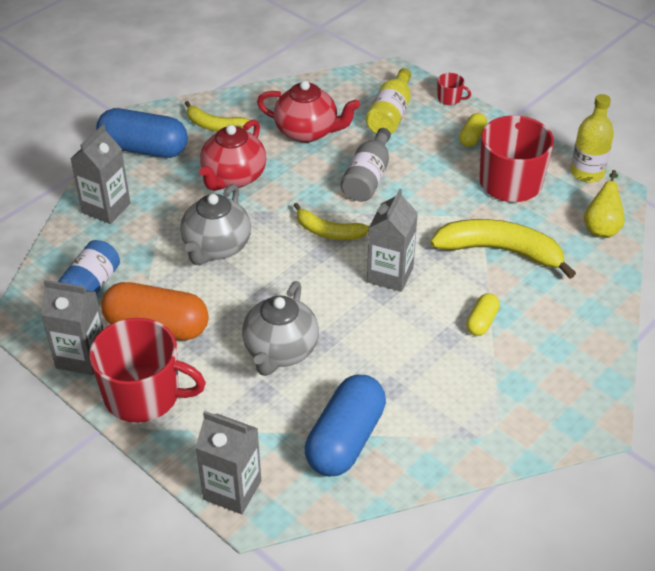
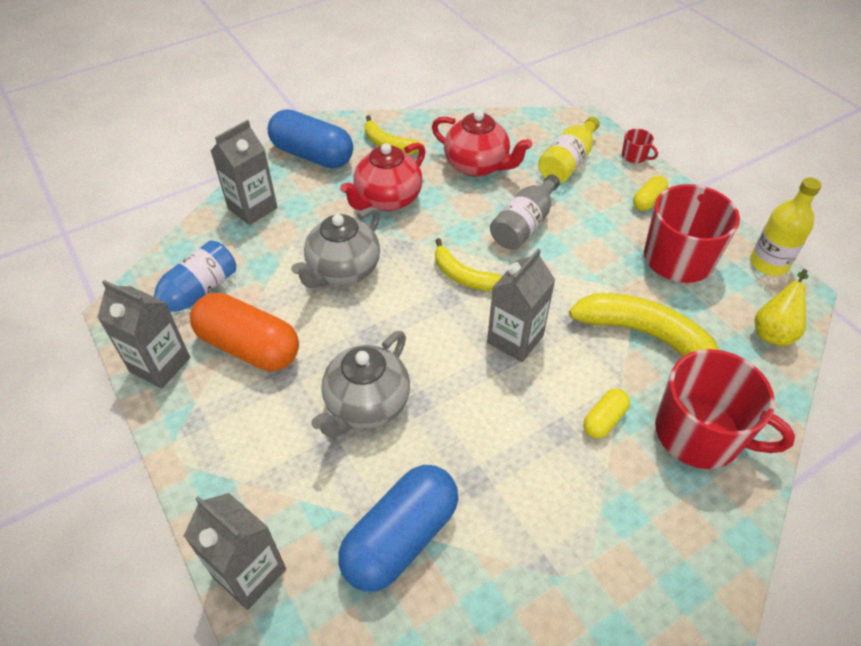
camera: 15 degrees right, 5 degrees up
(144, 395) = (203, 424): red mug -> red mug (699, 434)

